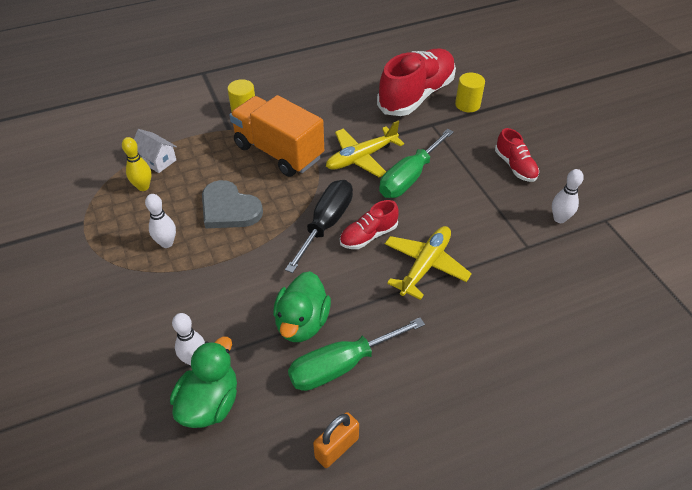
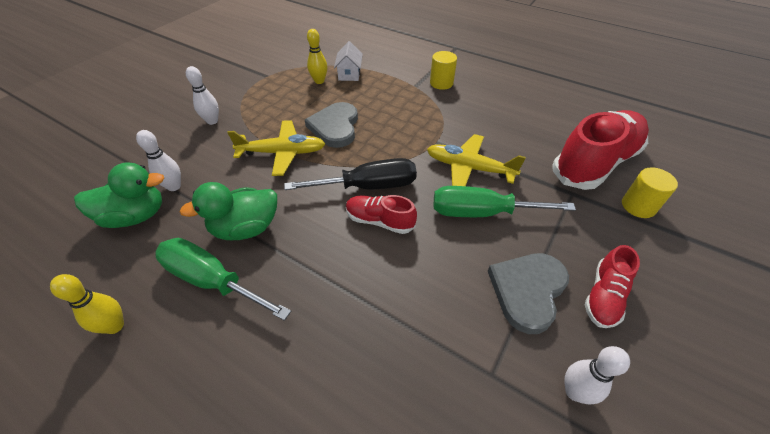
camera: 55 degrees right, 0 degrees up
(167, 243) = (276, 117): white bowling pin -> white bowling pin (212, 121)
(278, 152) = (420, 120): orange truck -> none
(336, 448) = (115, 326): orange padlock -> yellow bowling pin
(416, 95) = (594, 163): red shoe -> red shoe turned 45 degrees counterclockwise
(425, 265) = (379, 284): yellow plane -> yellow plane (282, 153)
(487, 196) = (527, 290): none -> grey heart

